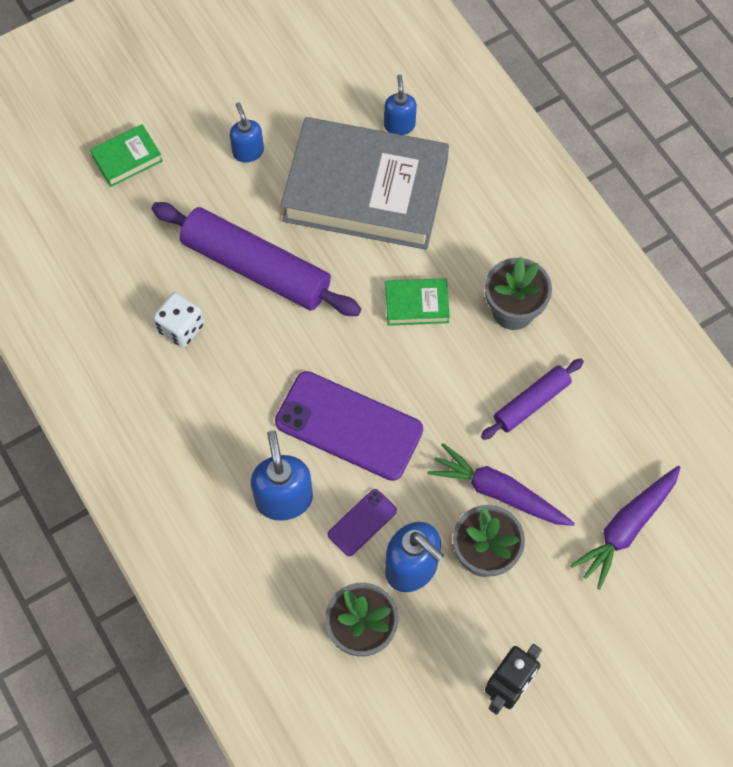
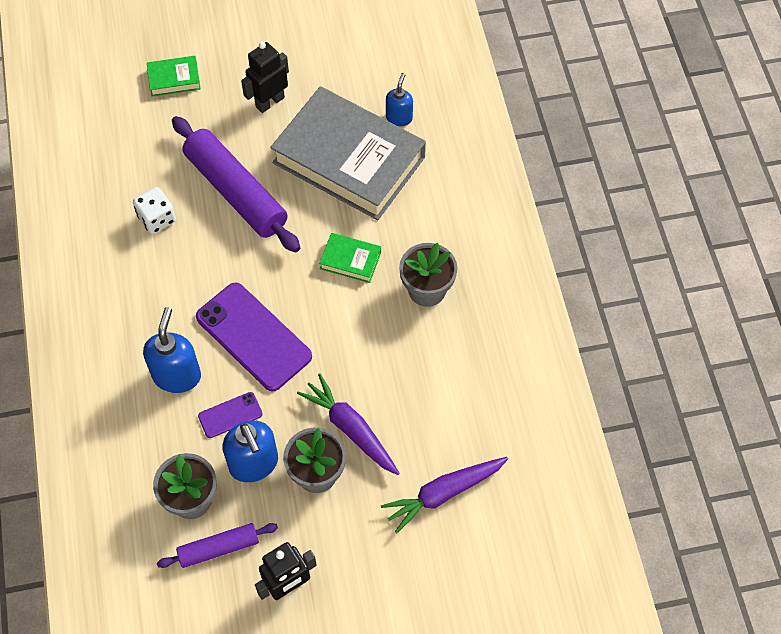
camera: 20 degrees right, 5 degrees down
(248, 151) = (269, 102): blue soap dispenser -> black robot
(531, 402) = (409, 367): purple rolling pin -> purple rolling pin (218, 548)

